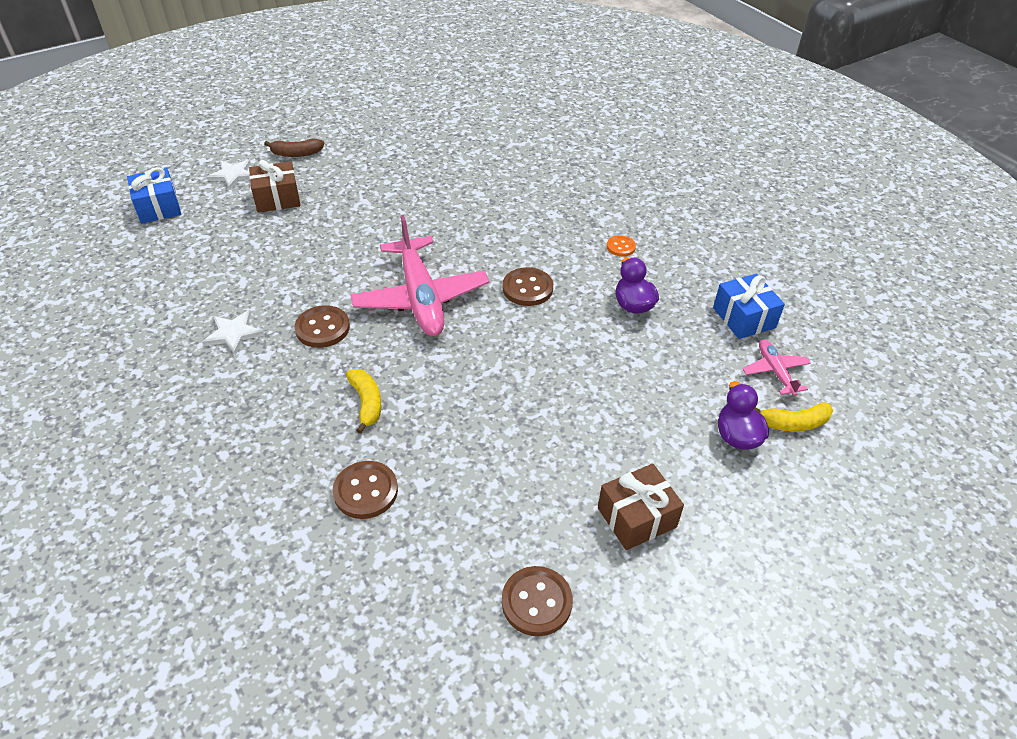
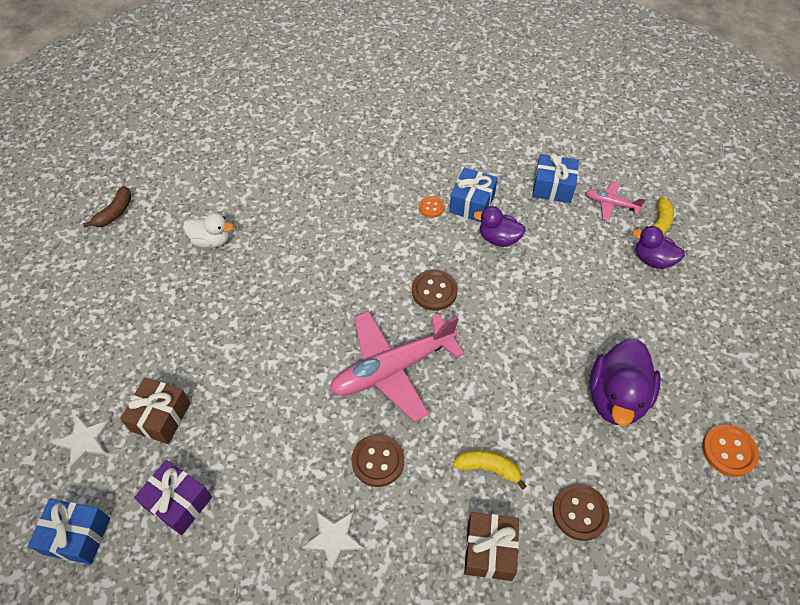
camera: 55 degrees left, 10 degrees up
(213, 239) = (178, 502): none -> purple gift
(296, 154) = (101, 368): brown banana -> brown banana (115, 213)
(421, 298) = (392, 369): pink plane -> pink plane turned 135 degrees clockwise
(455, 148) = (211, 240): none -> white duck
(523, 471) = (616, 397): none -> purple duck
(536, 602) = (729, 451): brown button -> orange button
(636, 517) = (689, 354): brown gift -> brown gift (489, 550)
(655, 270) = (472, 203): none -> blue gift

